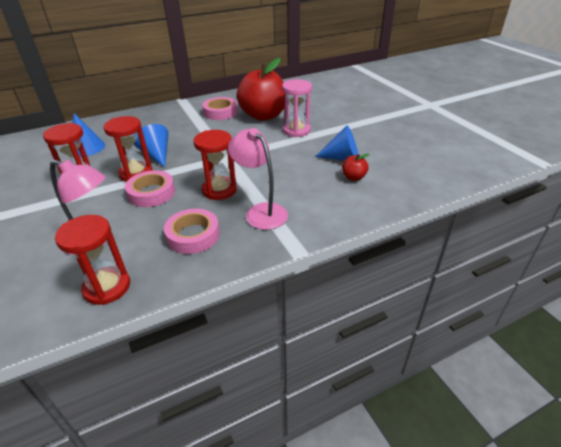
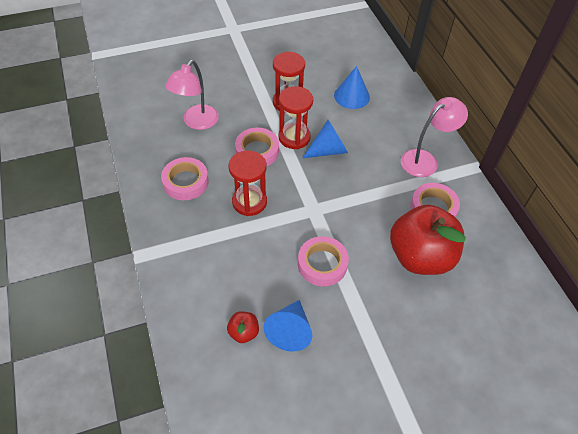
camera: 95 degrees right, 15 degrees up
(107, 287) = (145, 135): red hourglass -> none
(261, 211) = (204, 233): pink lamp -> pink lamp (425, 160)
(279, 149) = (322, 264): none -> pink tape
(296, 130) = (372, 290): pink hourglass -> none

